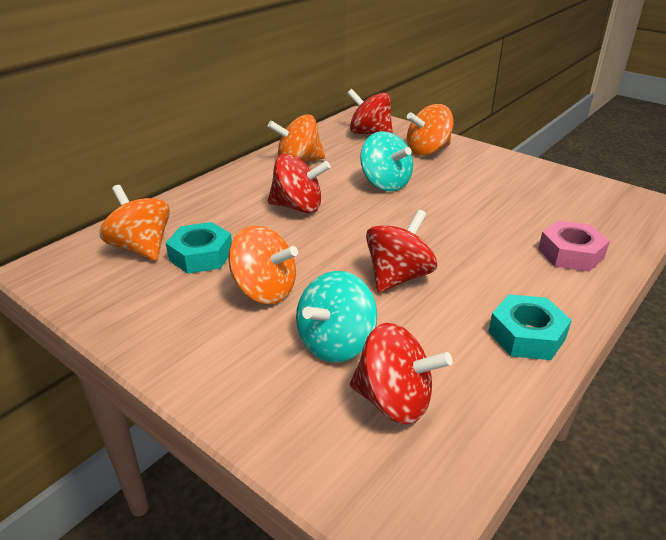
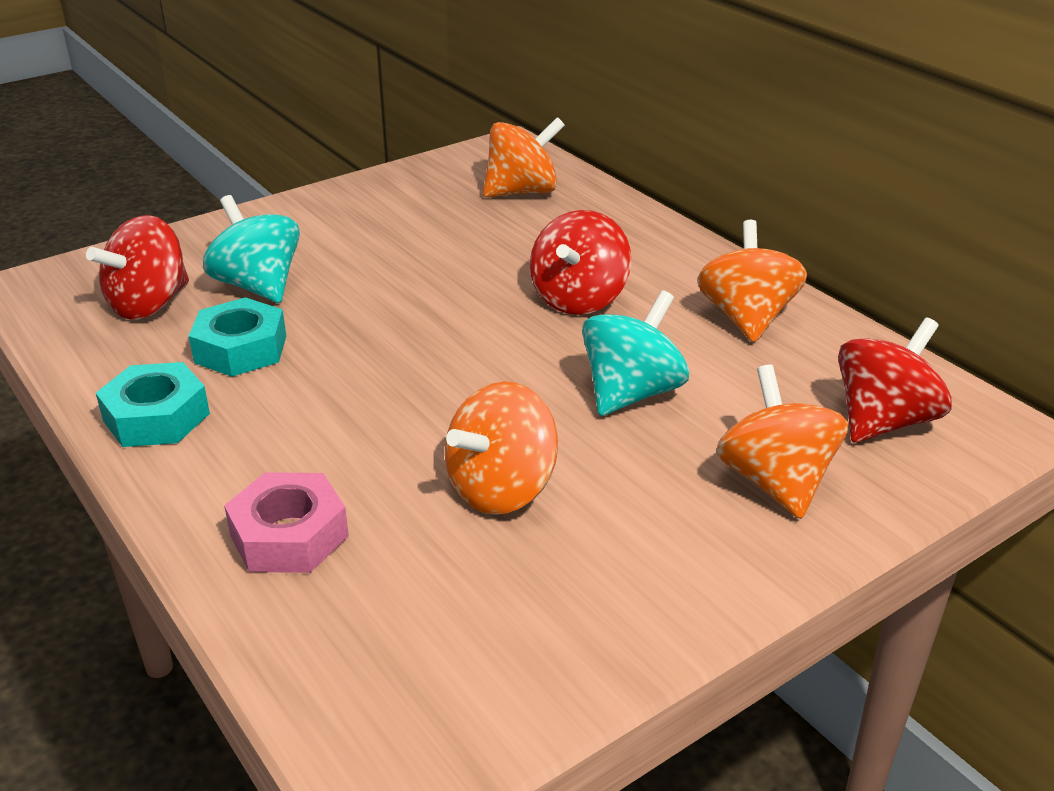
camera: 105 degrees right, 0 degrees up
(201, 255) = (484, 224): turquoise nut -> turquoise nut (241, 349)
(264, 291) = (384, 256): orange spinning top -> orange spinning top (502, 489)
(385, 183) = (631, 393): turquoise spinning top -> turquoise spinning top turned 150 degrees clockwise
(398, 277) = (346, 349): red spinning top -> none

